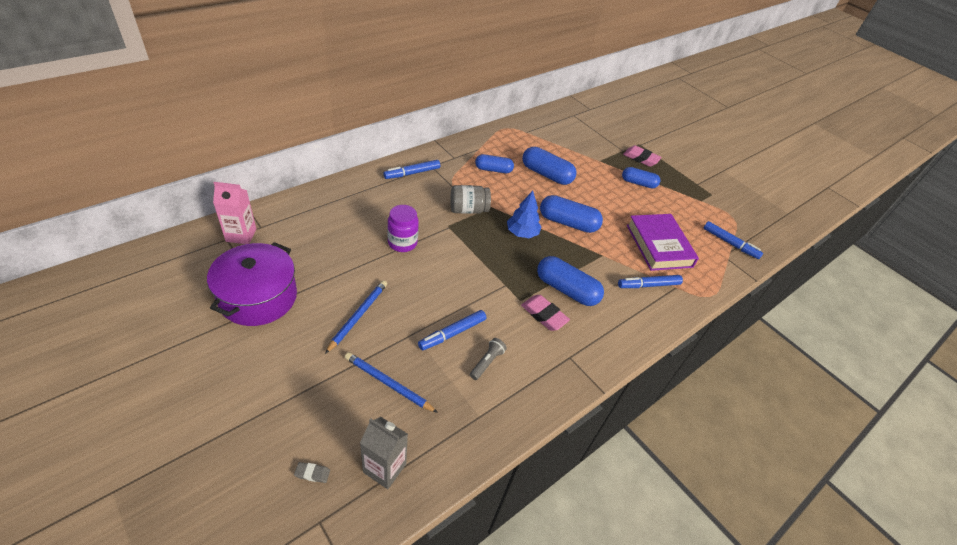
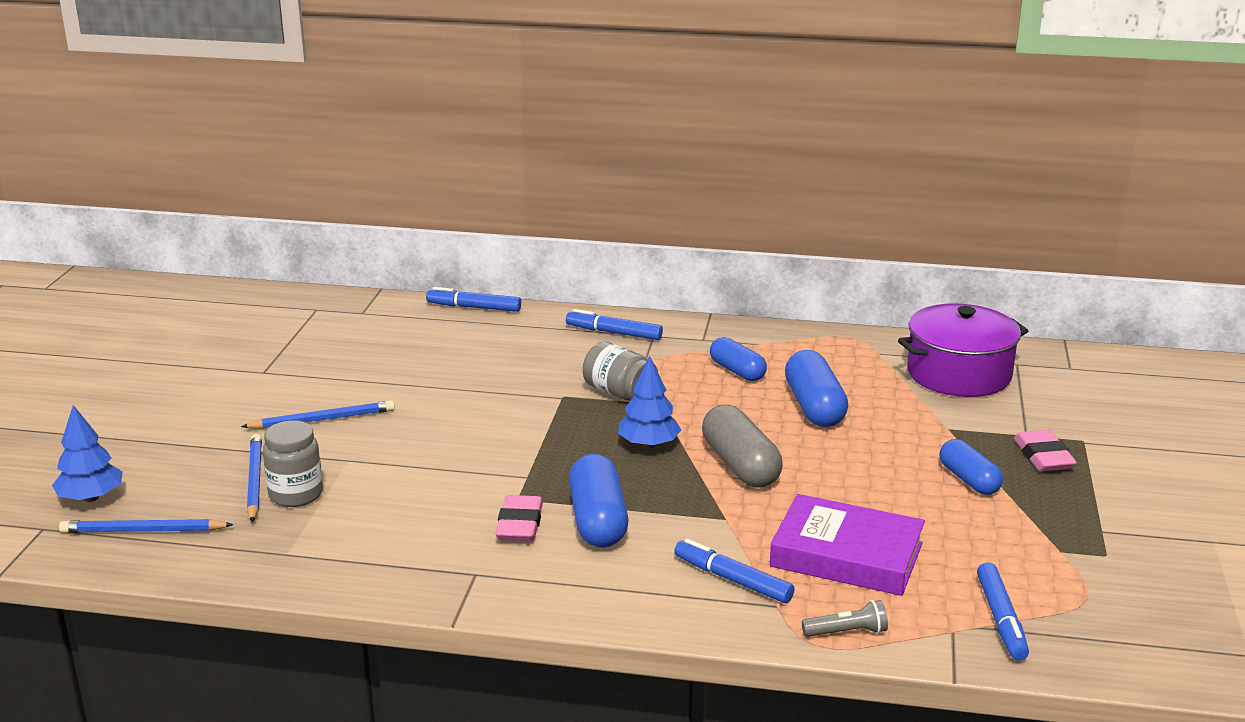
camera: 55 degrees right, 20 degrees down
(241, 235) = (333, 311): pink carton -> none
(258, 297) = (265, 362): purple pot -> purple pot (959, 374)
(312, 473) = (91, 498): grey eraser -> blue tree
(384, 468) = (143, 531): grey carton -> blue pencil
(402, 243) = (479, 386): purple jar -> none
(424, 375) = (296, 494): none -> grey jar
(452, 333) = (385, 481): blue marker -> blue marker (474, 307)
(487, 362) = (375, 522): grey flashlight -> grey flashlight (847, 632)
(568, 223) = (740, 465): blue capsule -> grey capsule
(659, 246) = (846, 555): purple book -> purple book turned 75 degrees clockwise

